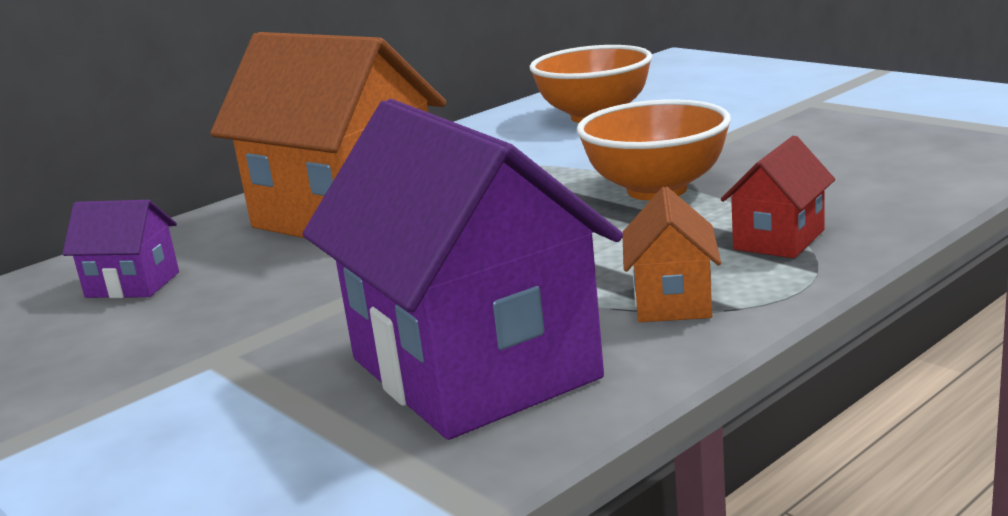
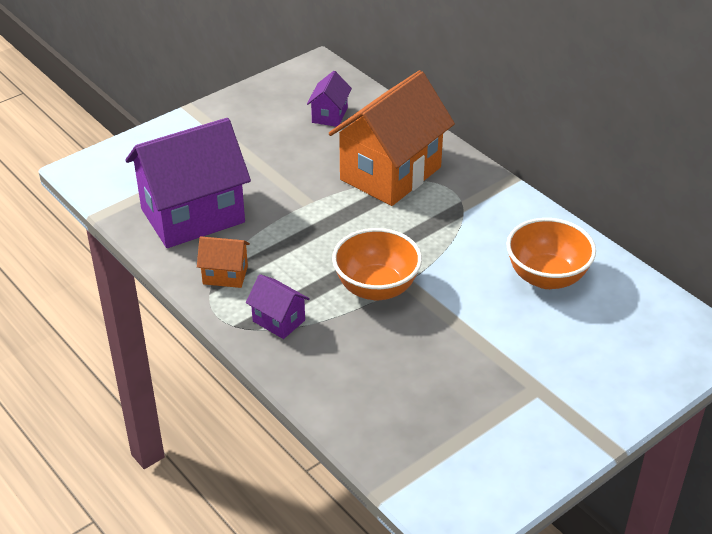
camera: 90 degrees right, 20 degrees up
(779, 240) = (279, 321): red house -> purple house

